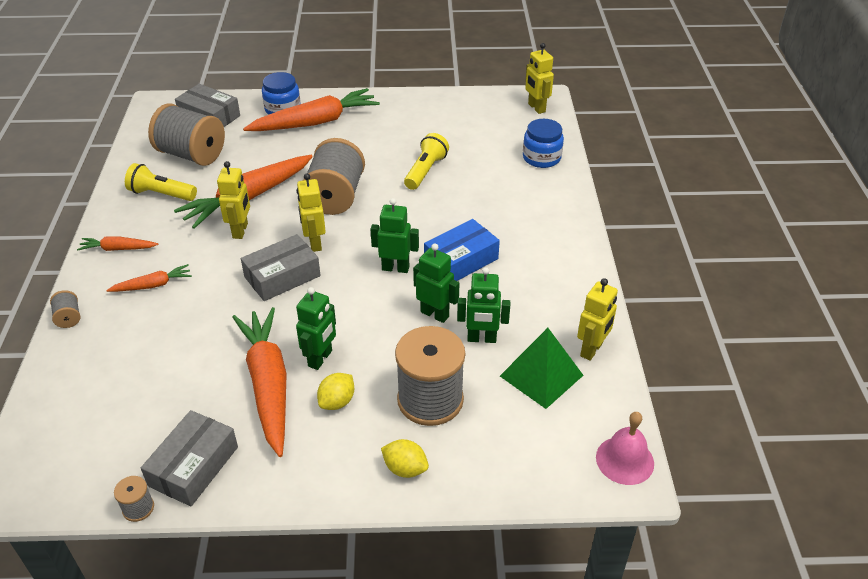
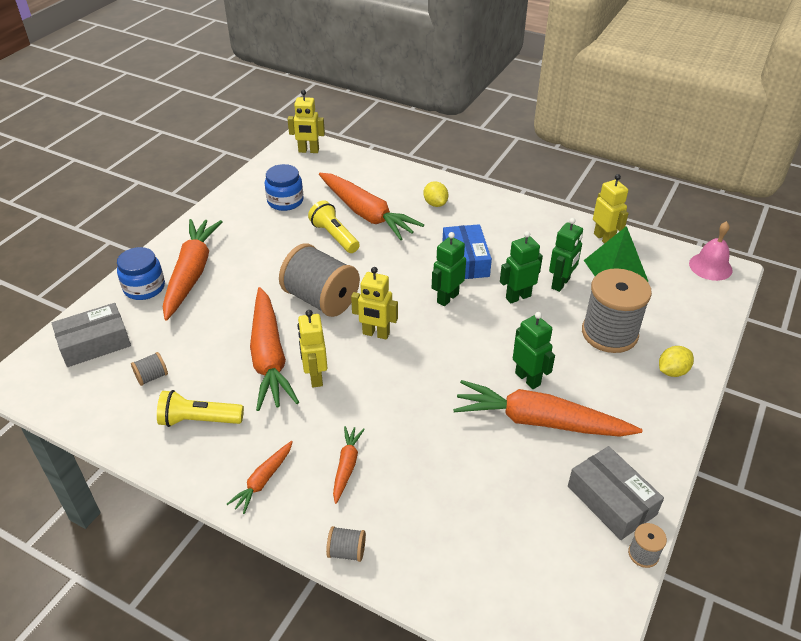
camera: 60 degrees left, 0 degrees up
(161, 194) = (199, 420): yellow flashlight -> yellow flashlight turned 45 degrees clockwise
(191, 155) = (152, 377): grey spool -> grey spool, size x0.42
(240, 231) = (315, 377): yellow robot -> yellow robot turned 135 degrees counterclockwise
(282, 276) = (405, 369): grey box -> none
(337, 402) = (583, 385): yellow lemon -> yellow lemon (435, 204)
(475, 176) = (366, 214): none -> orange carrot
(541, 158) = (375, 174): blue jar -> blue jar (285, 201)

